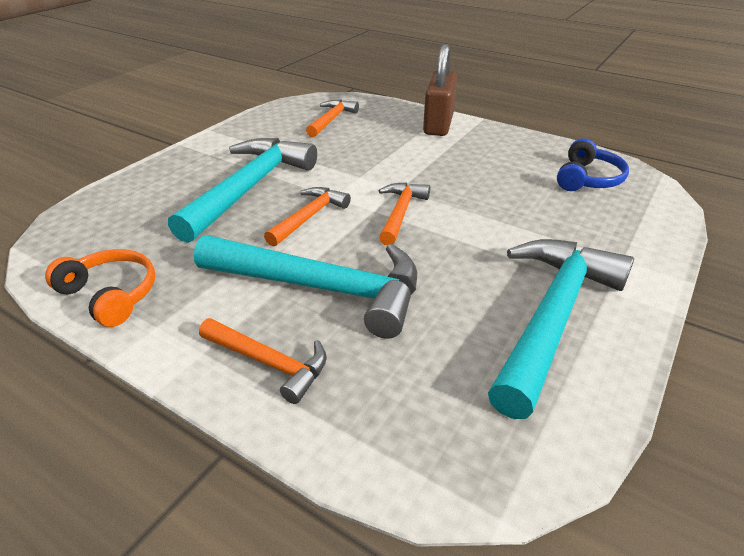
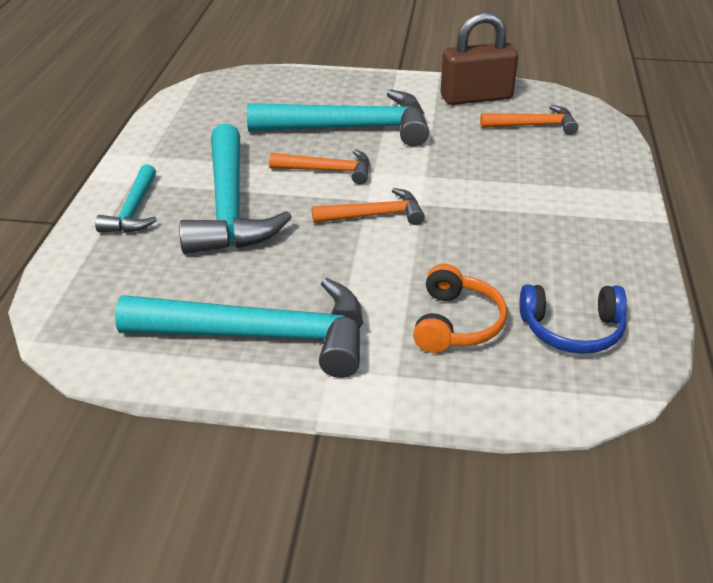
camera: 65 degrees right, 0 degrees up
(111, 294) = (170, 127): orange headphones -> orange headphones (457, 323)
(269, 363) = (133, 210): orange hammer -> turquoise hammer
(438, 124) = (605, 193): brown padlock -> brown padlock (476, 97)

